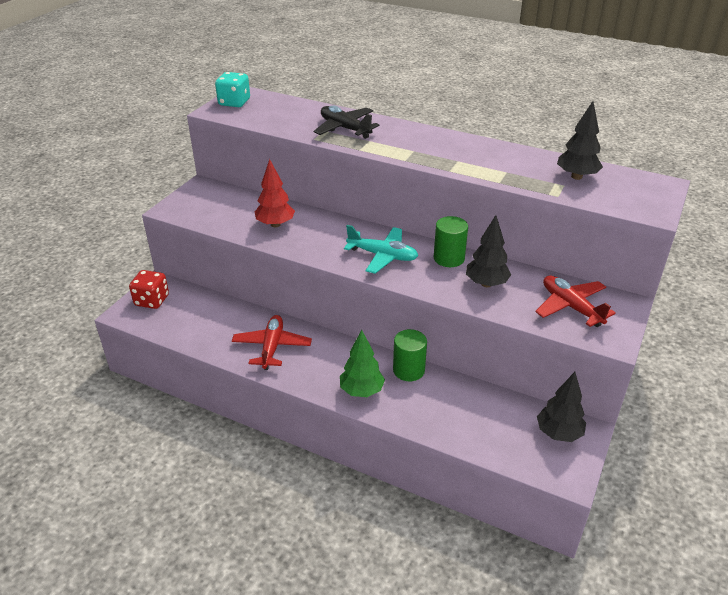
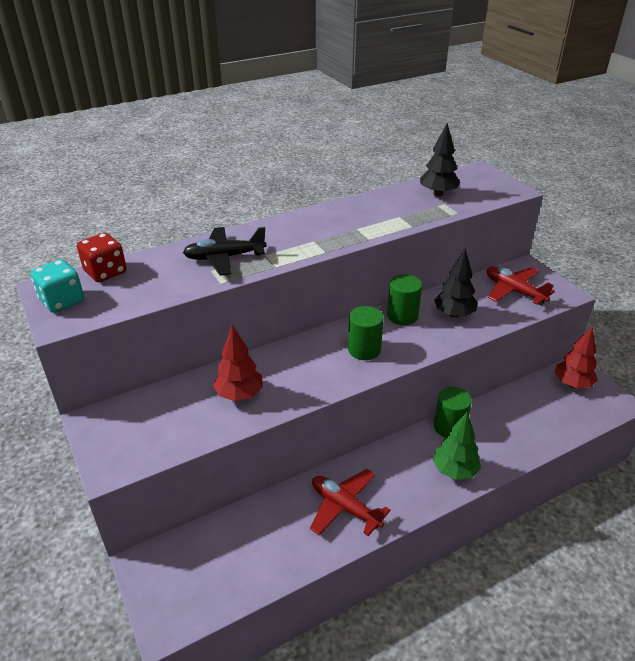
camera: 55 degrees left, 0 degrees up
(152, 300) = (168, 584): red dice -> red dice (105, 272)
(382, 256) = (364, 349): turquoise plane -> green cylinder
(558, 433) = (572, 384): black tree -> red tree
(571, 307) = (514, 291): red plane -> red plane turned 45 degrees clockwise

